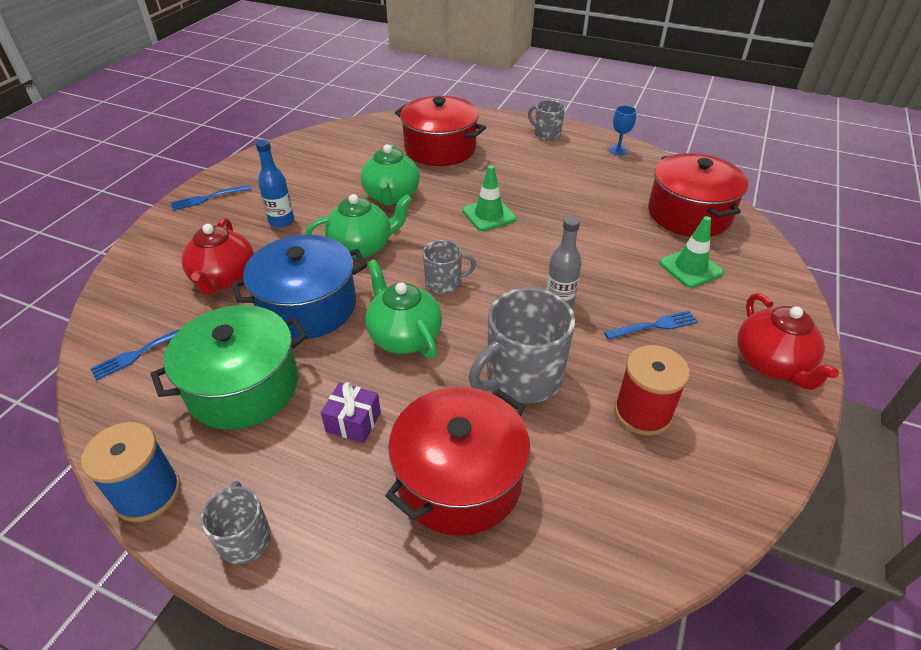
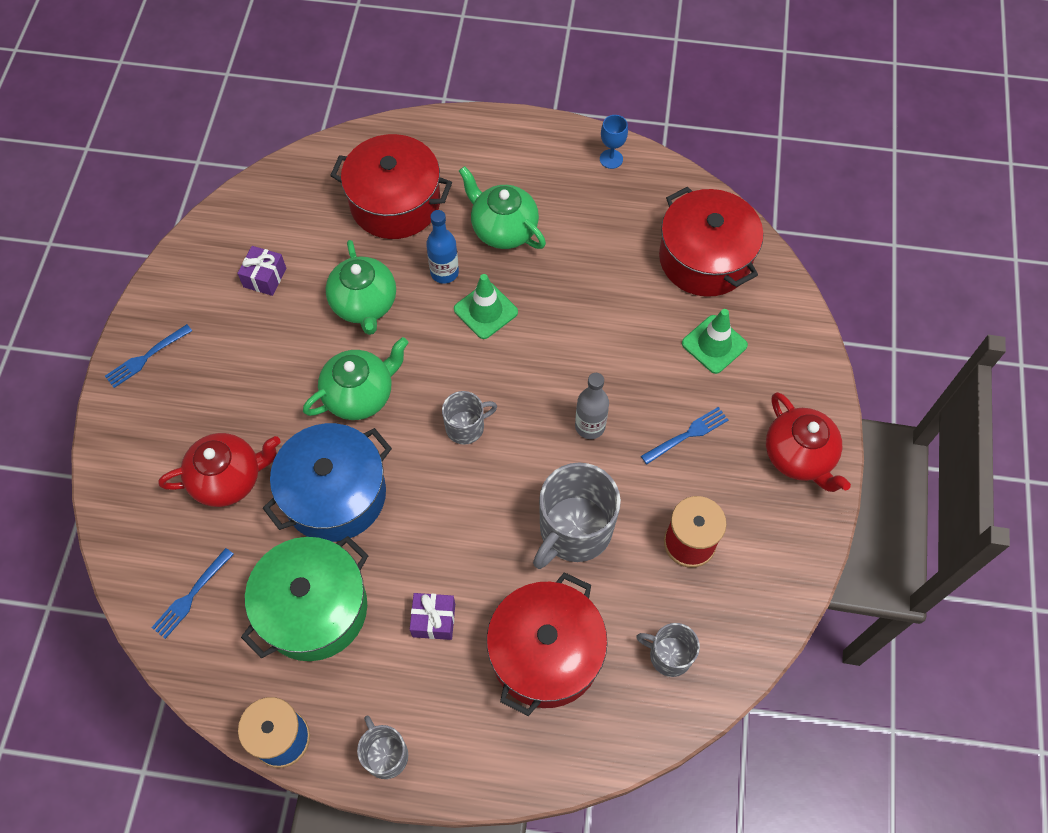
camera: 15 degrees left, 20 degrees up
(224, 279) = (228, 479): red teapot -> red teapot turned 90 degrees counterclockwise
(281, 221) = (252, 375): blue bottle -> blue bottle (444, 272)
(322, 171) = (265, 277): none -> purple gift
(404, 336) = (447, 509): green teapot -> green teapot (503, 229)
(546, 134) = (519, 145): grey mug -> grey mug (669, 655)

